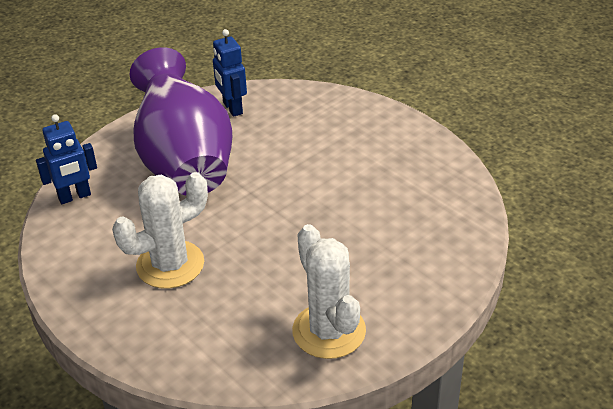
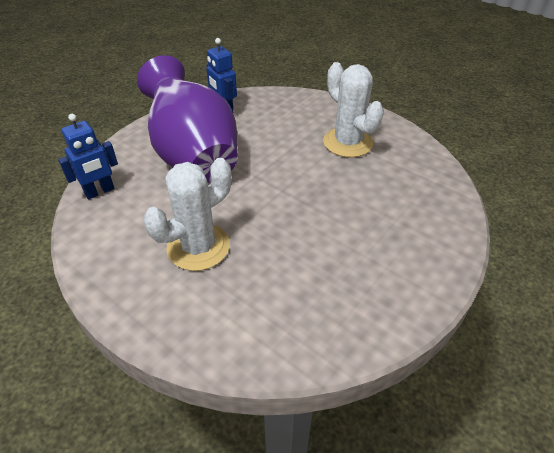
camera: 10 degrees left, 5 degrees up
(329, 331) = (362, 298): white cactus -> white cactus (347, 142)

